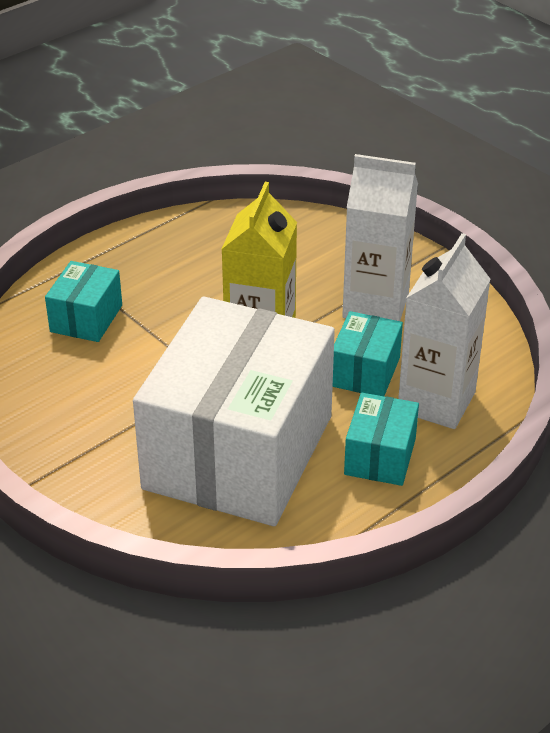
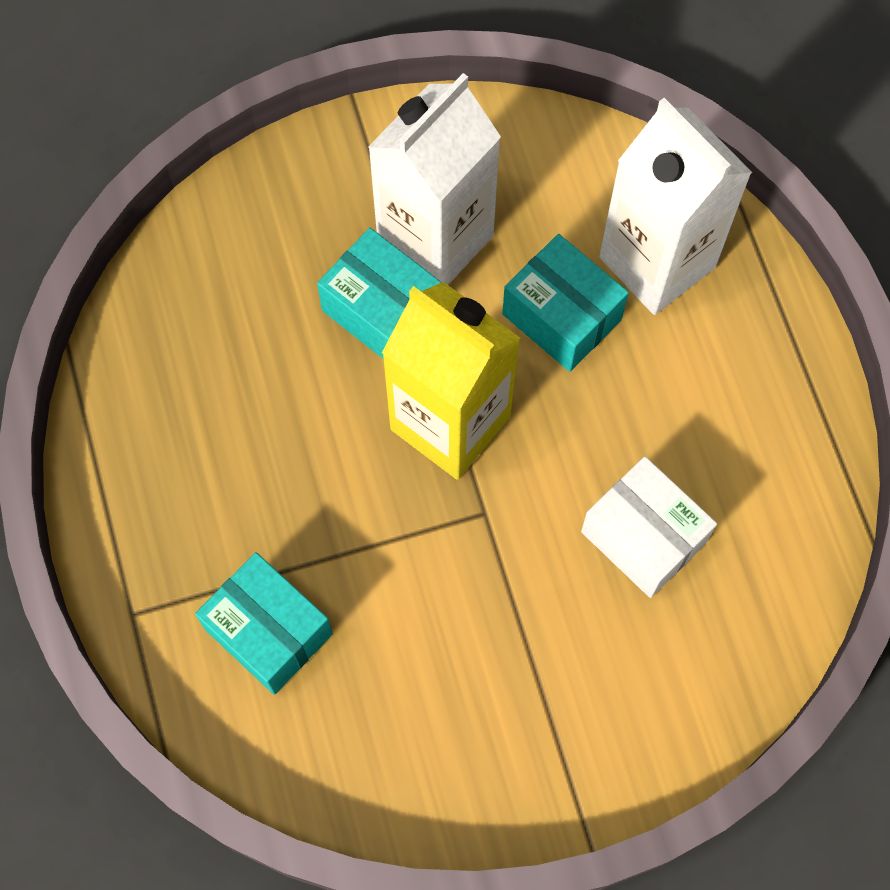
camera: 65 degrees left, 30 degrees up
(239, 452) = (643, 537): white box -> white box, size x0.42
(380, 456) = (724, 374): turquoise box -> turquoise box (381, 310)

